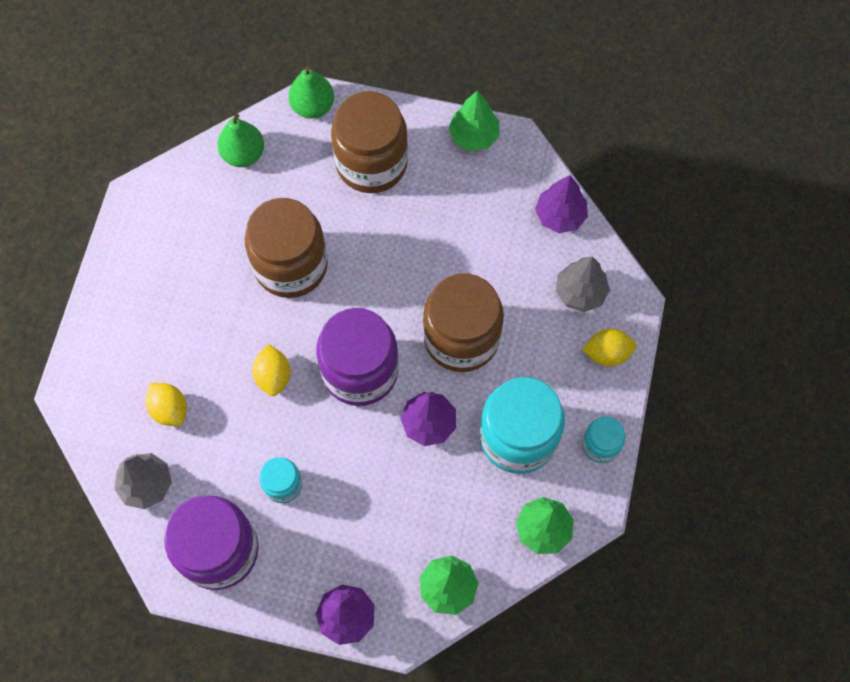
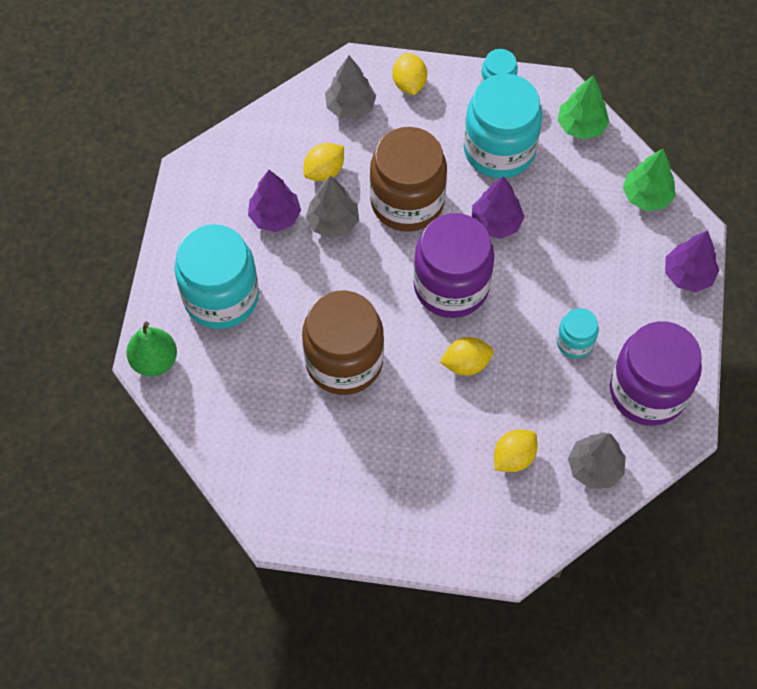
camera: 95 degrees left, 5 degrees down
(243, 154) = (216, 424): green pear -> none
(371, 163) = (221, 297): brown jar -> turquoise jar
(443, 266) = (333, 222): none -> grey tree
(473, 136) = (186, 205): green tree -> none
(503, 262) = (324, 171): none -> yellow lemon
(560, 216) = (271, 126): purple tree -> purple tree (275, 216)

